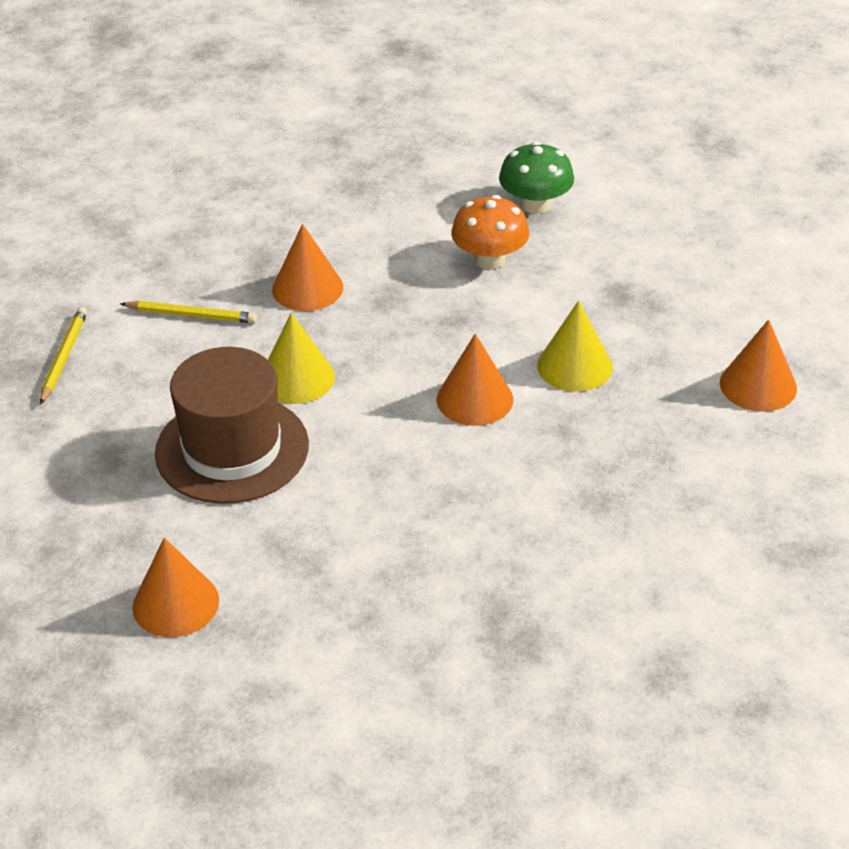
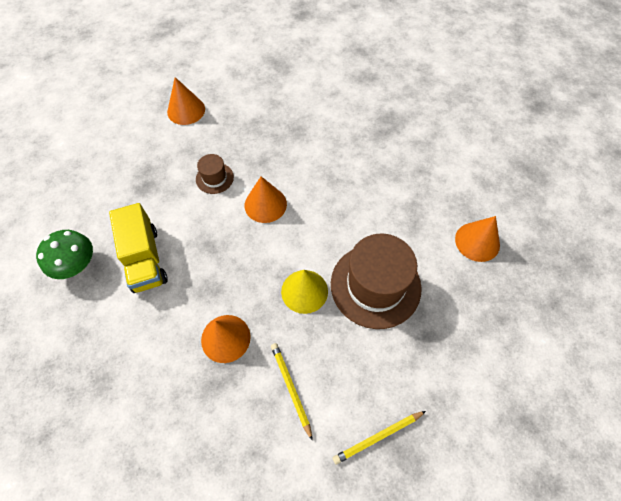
camera: 125 degrees left, 20 degrees up
(490, 259) = (145, 259): orange mushroom -> yellow truck
(574, 366) = (214, 178): yellow cone -> brown hat

